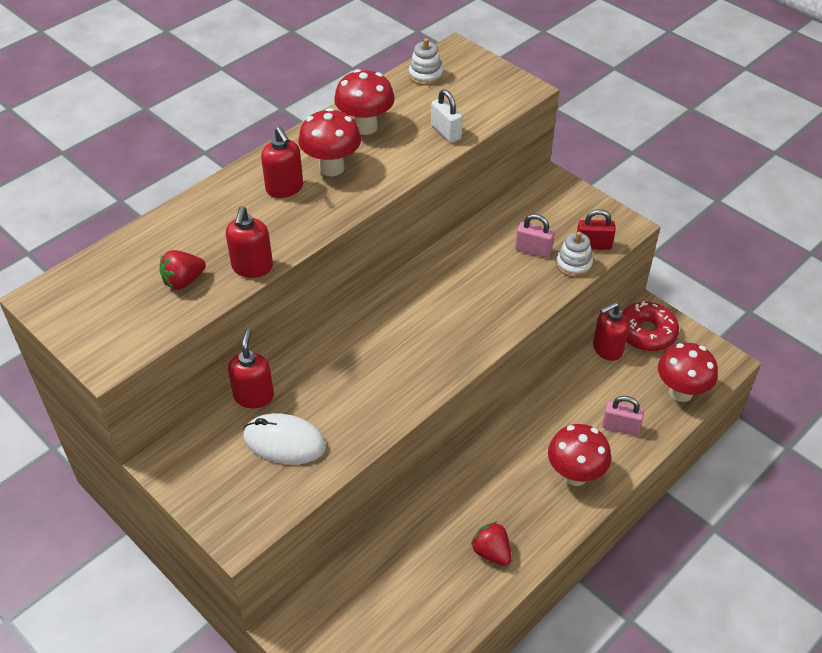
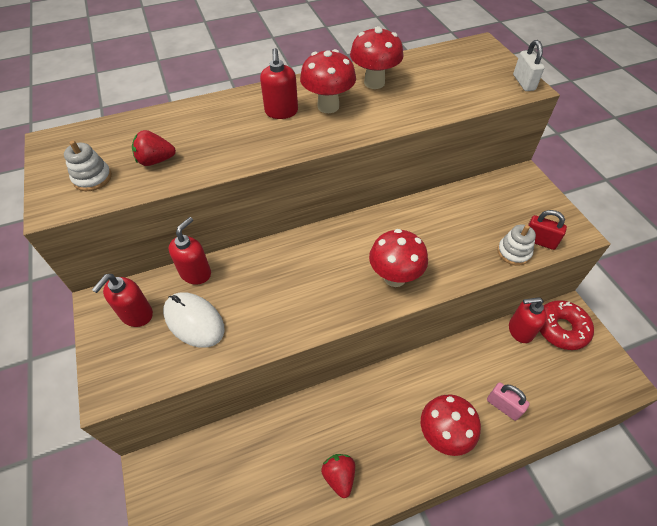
camera: 25 degrees right, 5 degrees up
(252, 267) = (214, 166): red soap dispenser -> red soap dispenser (136, 314)
(425, 75) = (446, 57): white stacking toy -> white stacking toy (92, 178)
(446, 132) = (439, 103): white padlock -> white padlock (523, 82)
(533, 250) = (482, 228): pink padlock -> none
(680, 392) = (572, 395): red mushroom -> red mushroom (394, 277)

